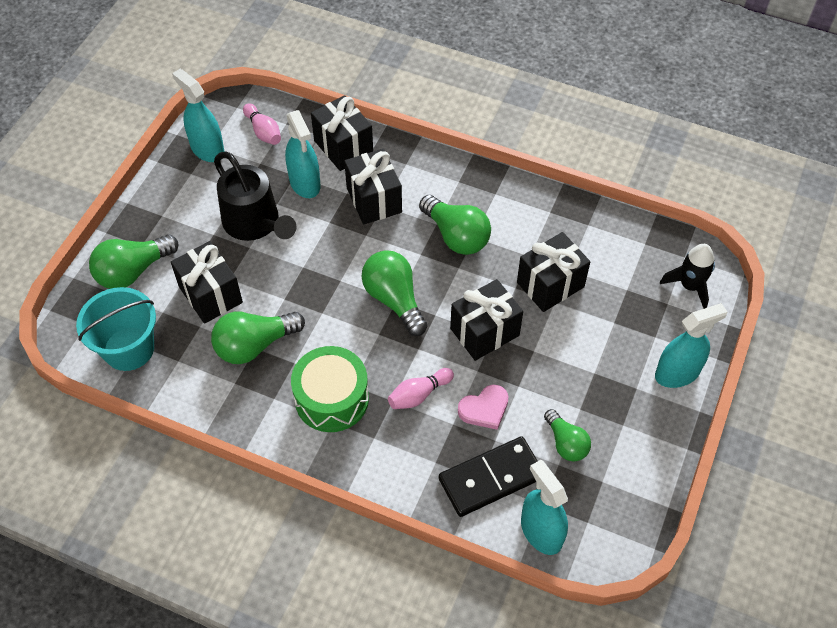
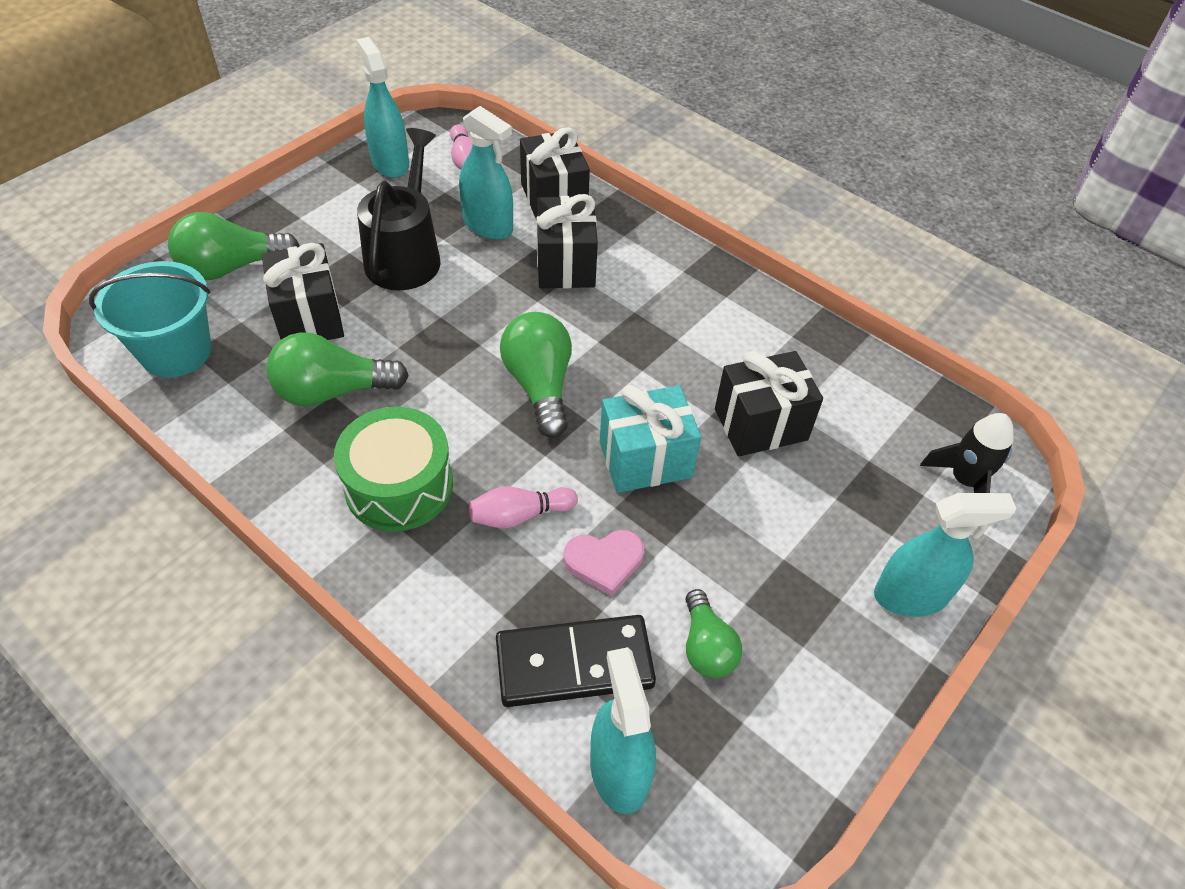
camera: 15 degrees right, 5 degrees down
(255, 224) = (406, 254): black watering can -> black watering can turned 150 degrees counterclockwise
(305, 183) = (488, 225): turquoise spray bottle -> turquoise spray bottle turned 45 degrees counterclockwise
(456, 236) = (654, 332): green light bulb -> none
(484, 332) = (645, 459): black gift -> turquoise gift

